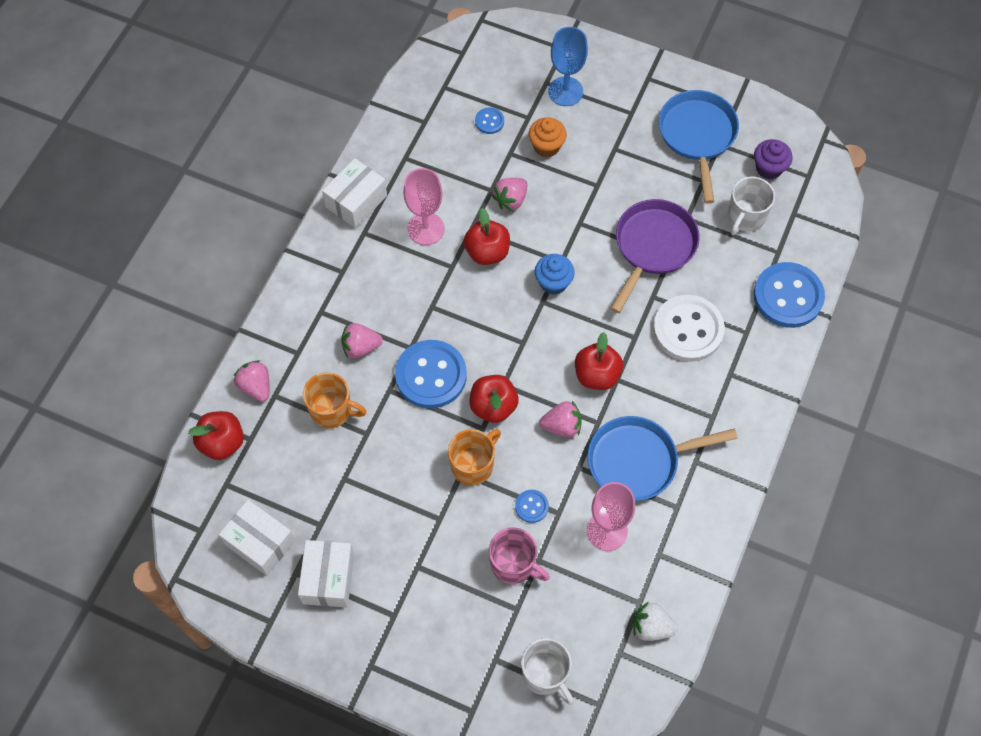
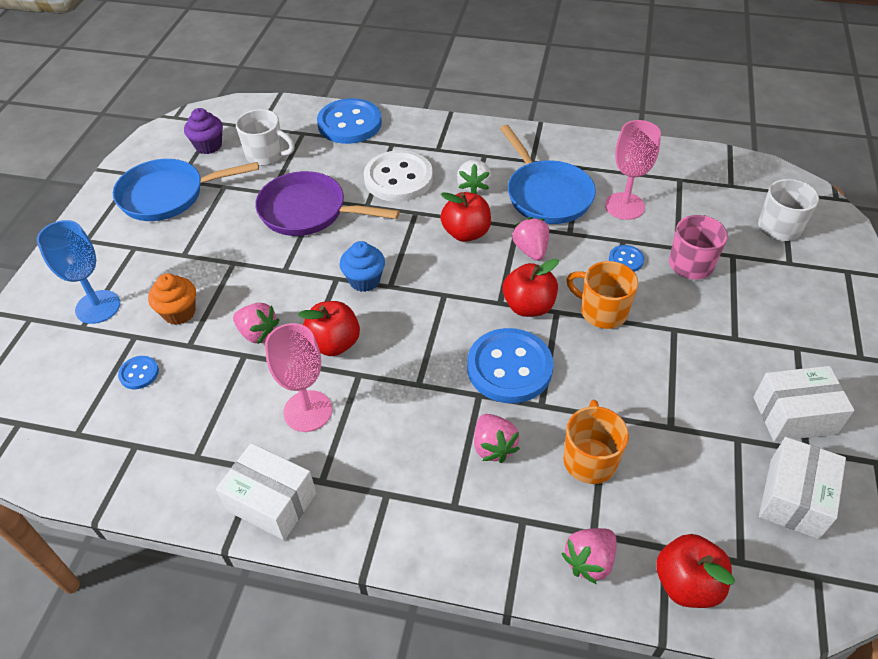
camera: 100 degrees left, 15 degrees down
(651, 627) = (697, 169): white strawberry -> white strawberry (474, 187)

